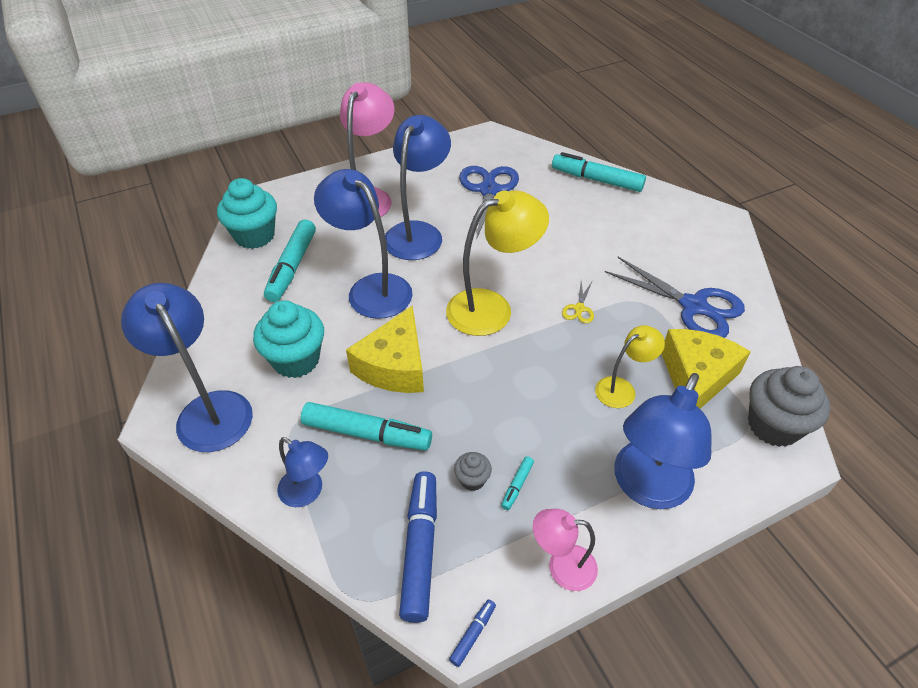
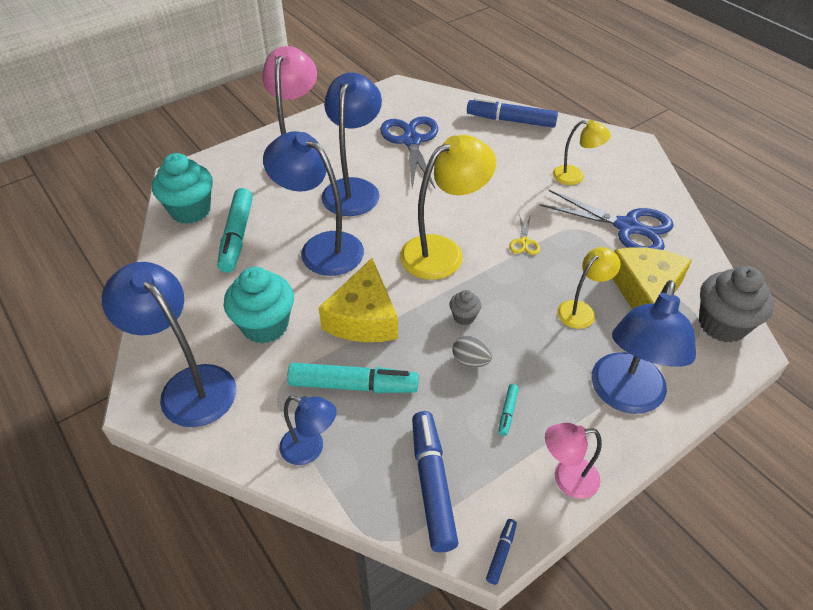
camera: 10 degrees left, 0 degrees up
(472, 480) = (465, 413): grey cupcake -> grey cupcake (464, 317)
(492, 426) = (470, 361): none -> grey egg
(596, 180) = (511, 120): turquoise marker -> blue marker
(650, 246) = (575, 176): none -> yellow lamp

